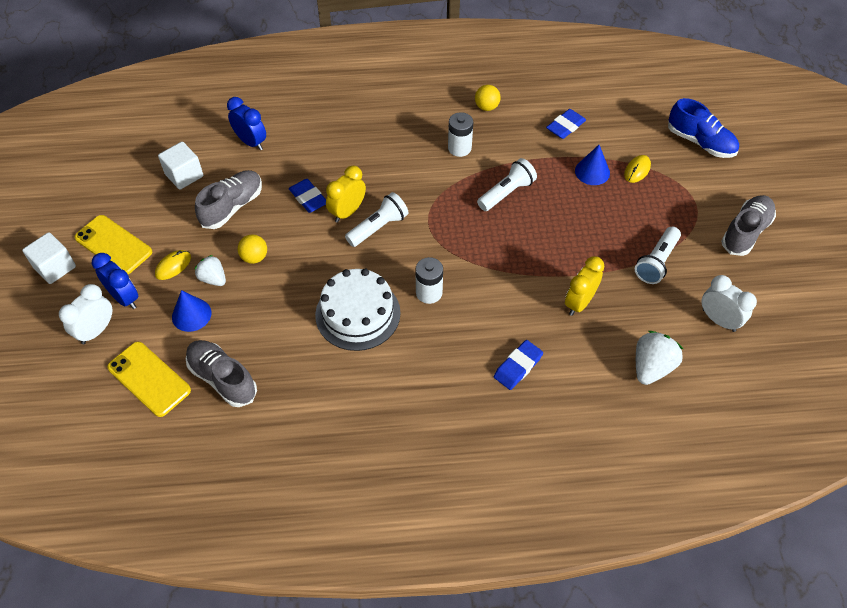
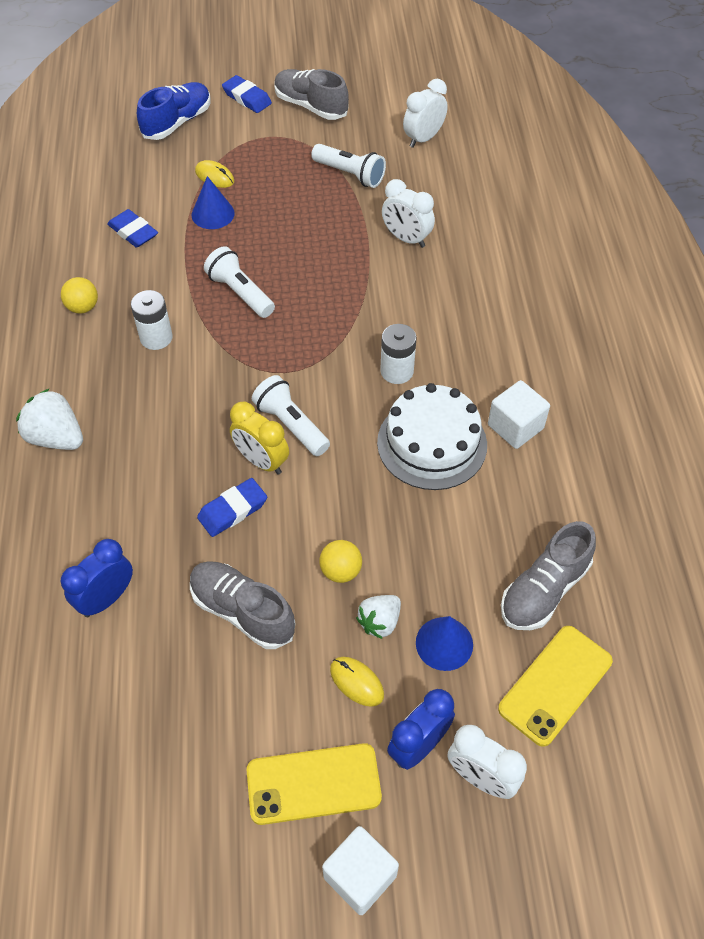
camera: 90 degrees left, 0 degrees up
(113, 245) = (313, 784): yellow phone -> yellow phone turned 45 degrees clockwise
(184, 175) = (168, 693): white cube -> white cube (515, 427)
(518, 367) = (494, 293): blue eraser -> blue eraser (247, 98)
(579, 303) = (406, 239): yellow clock -> white clock
(651, 367) = (484, 191): white strawberry -> white strawberry (56, 437)

